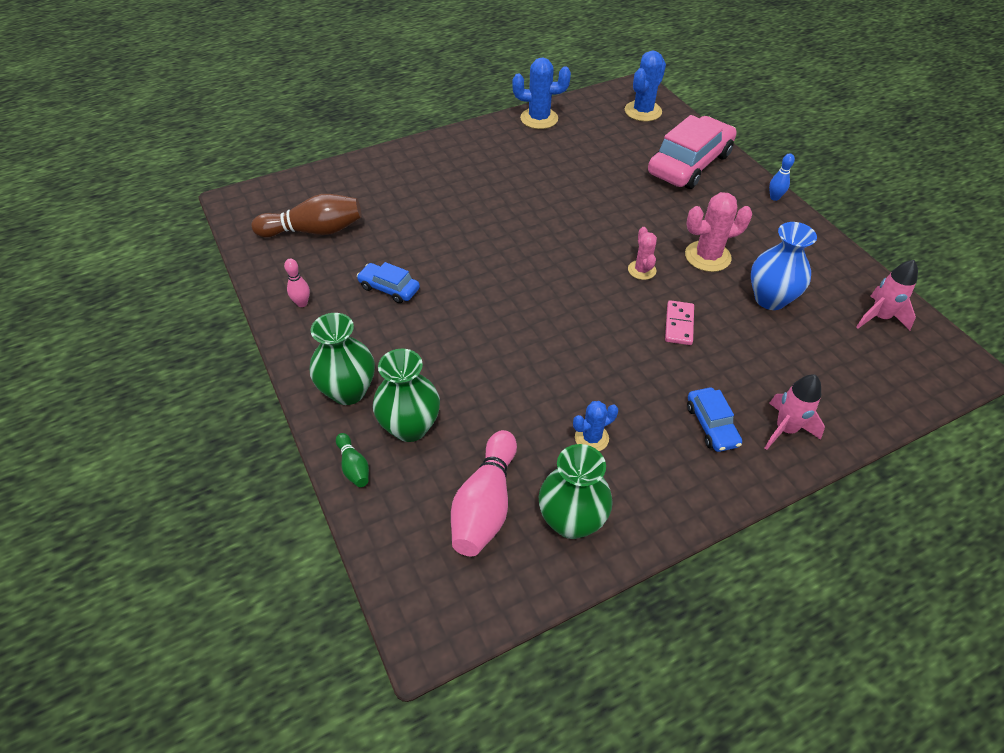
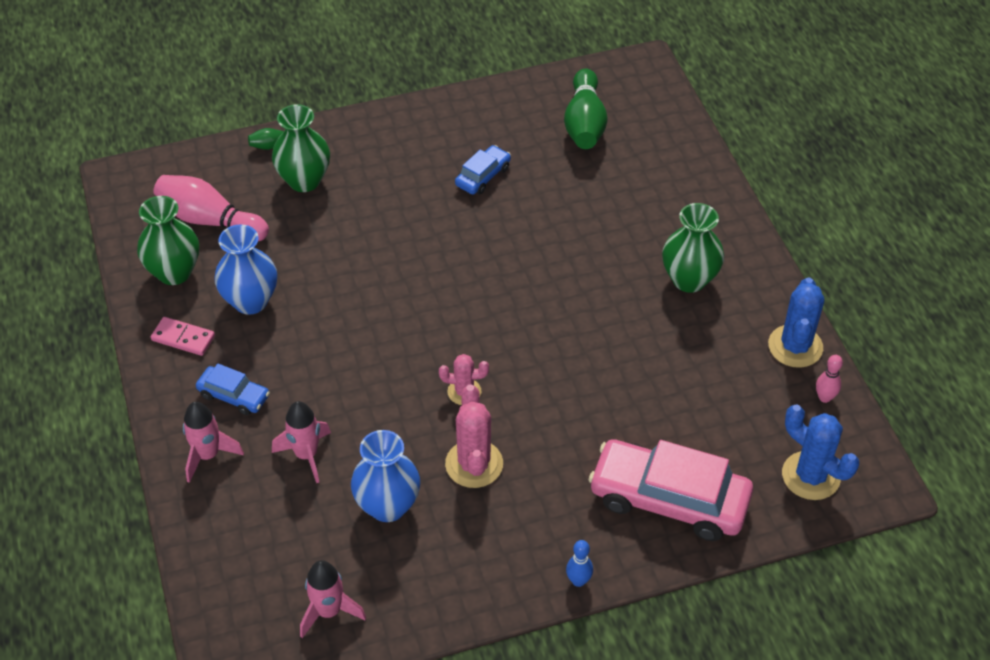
camera: 100 degrees right, 0 degrees up
(302, 303) = (476, 115): pink bowling pin -> pink bowling pin (824, 397)
(314, 231) = (584, 123): brown bowling pin -> green bowling pin
(348, 391) = (356, 143): green vase -> green vase (689, 279)
(591, 438) = (250, 301): blue cactus -> blue vase
(679, 324) = (371, 405): pink domino -> pink domino (183, 338)
(689, 164) = (669, 499): pink car -> pink car turned 150 degrees clockwise
(711, 425) = (234, 396): blue car -> blue car turned 150 degrees counterclockwise
(749, 358) = (306, 455): none -> pink rocket

